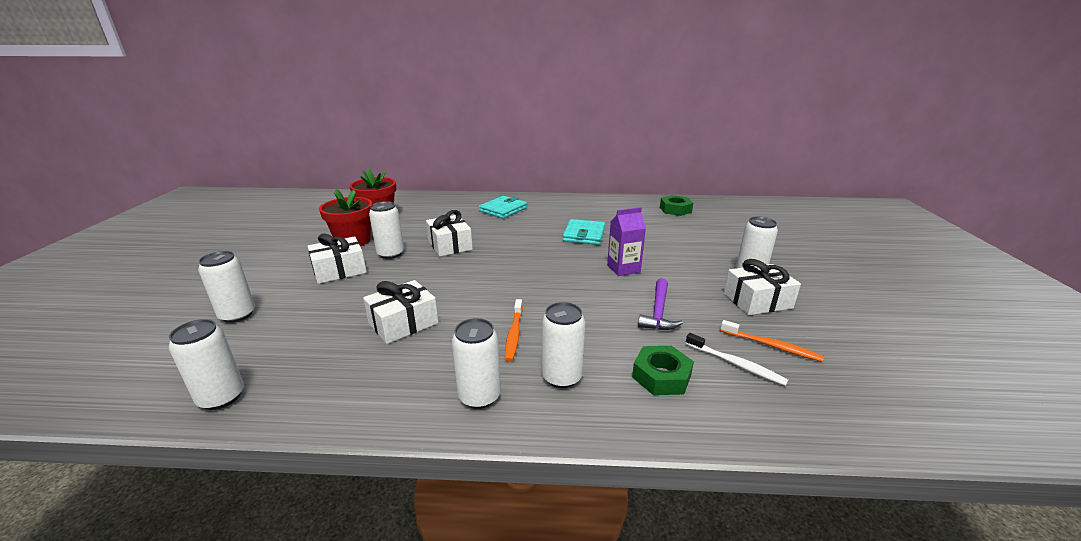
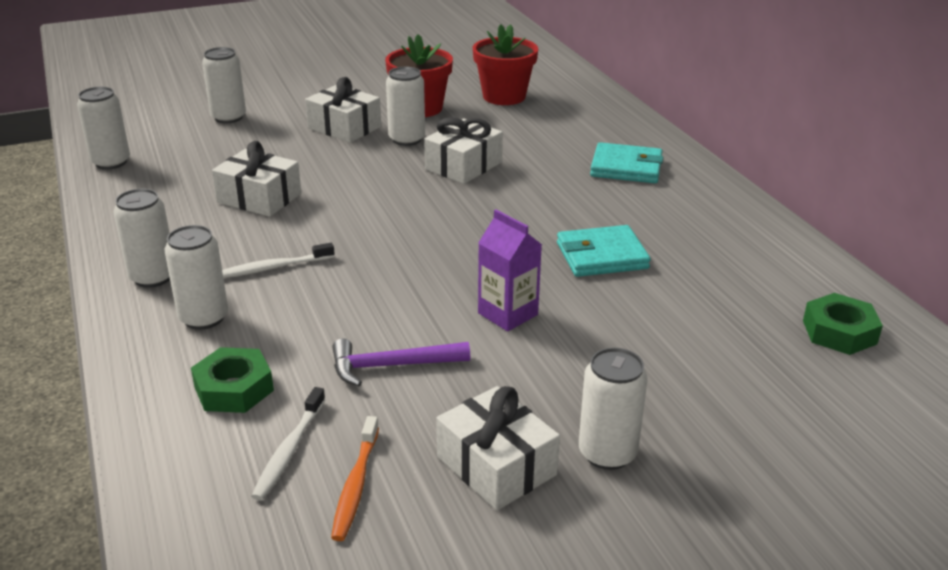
camera: 65 degrees right, 5 degrees up
(514, 334) = (273, 268): orange toothbrush -> white toothbrush

